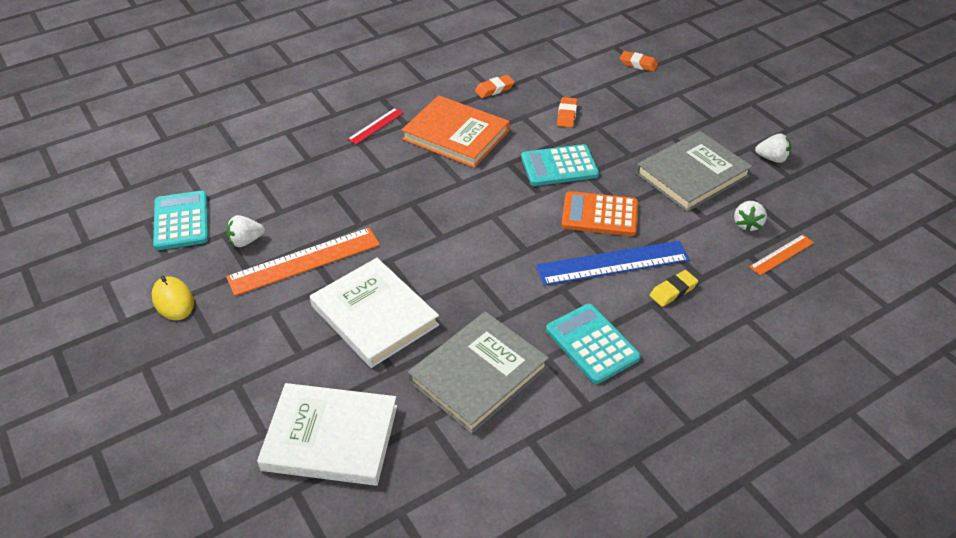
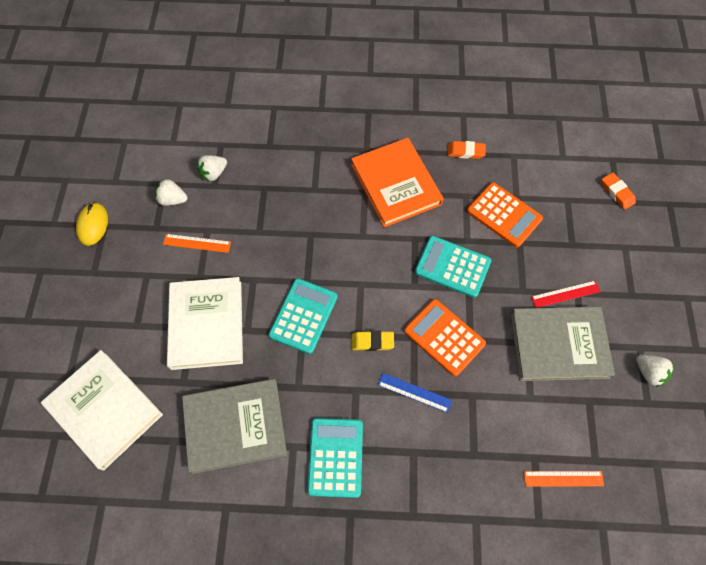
camera: 35 degrees right, 20 degrees up
(181, 221) = (145, 155): turquoise calculator -> turquoise calculator (303, 316)
(304, 261) = (197, 243): orange ruler -> orange ruler, size x0.52
(376, 126) = (342, 139): red ruler -> red ruler (565, 294)
(567, 115) = (504, 215): orange eraser -> orange calculator
(613, 263) = (414, 392): blue ruler -> blue ruler, size x0.52
(673, 291) = (439, 452): yellow eraser -> yellow eraser (372, 342)
(747, 224) = (561, 427): white strawberry -> white strawberry (214, 173)

